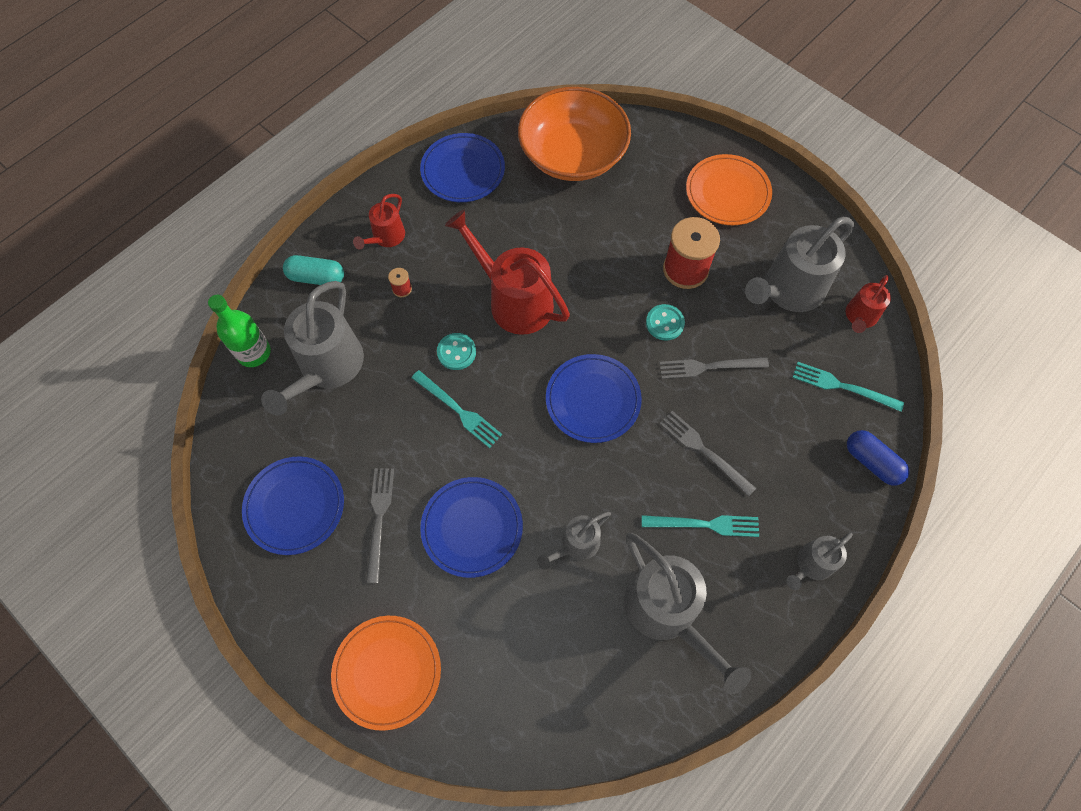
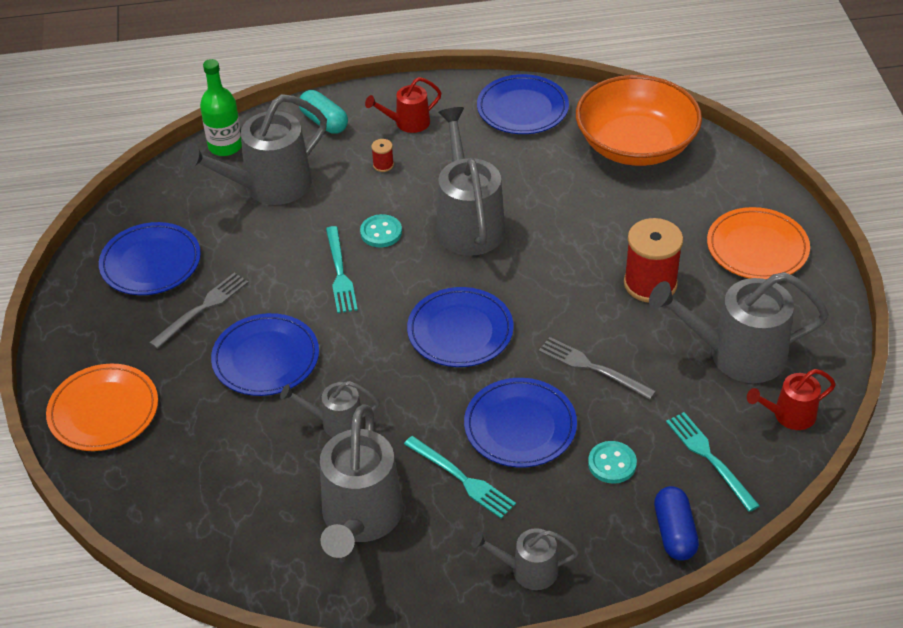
camera: 40 degrees right, 20 degrees down
(513, 300) = (468, 222): red watering can -> grey watering can
(664, 323) = (586, 312): turquoise button -> turquoise button (612, 463)
(704, 451) = (520, 426): grey fork -> blue plate

